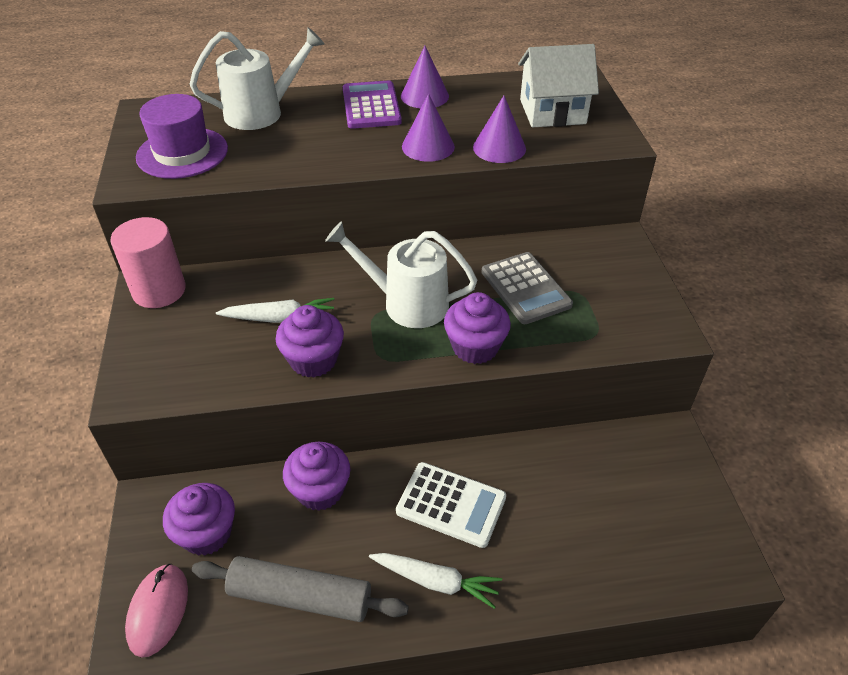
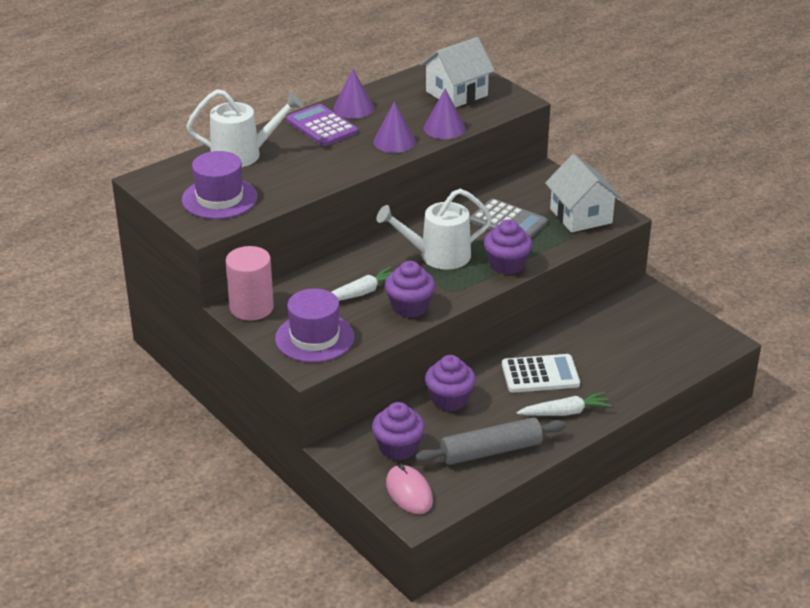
camera: 30 degrees left, 10 degrees down
(176, 357) = (314, 338): none -> purple hat
(262, 112) = (244, 154): white watering can -> white watering can turned 45 degrees clockwise
(621, 313) = (581, 216): none -> white house

